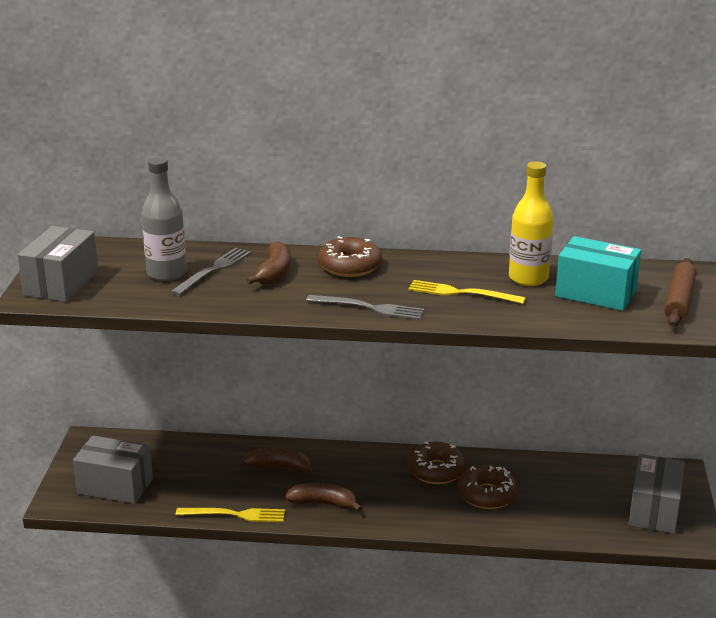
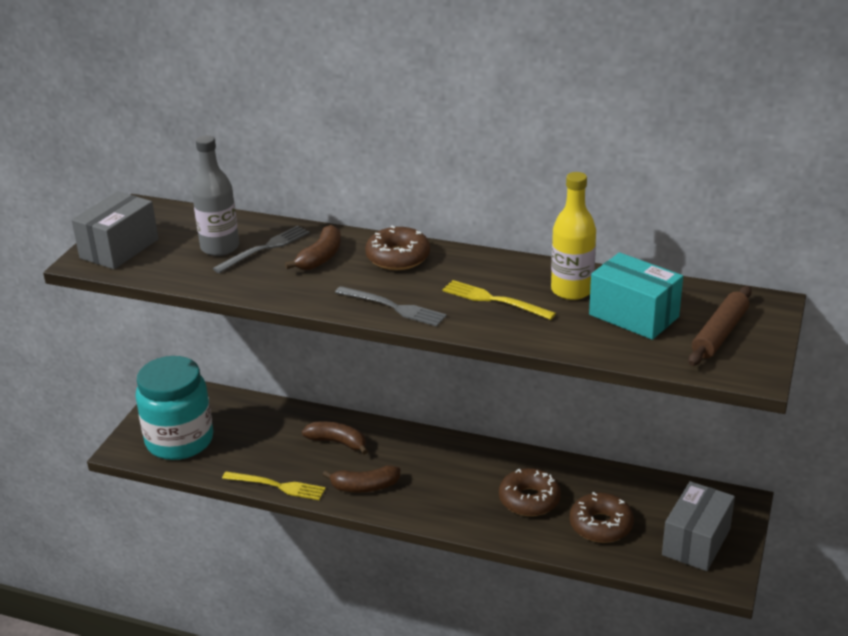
camera: 15 degrees right, 5 degrees up
(115, 486) = (179, 441): grey box -> turquoise jar
(323, 504) = (364, 486): brown banana -> brown banana turned 150 degrees clockwise
(436, 470) = (489, 466): brown donut -> brown donut (601, 525)

